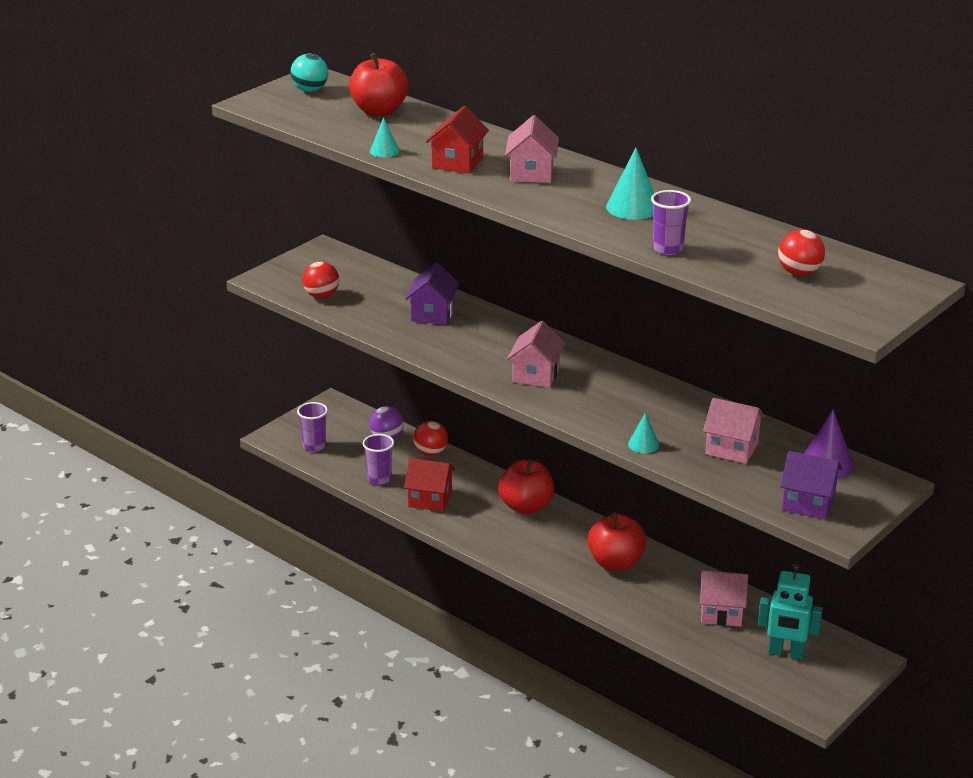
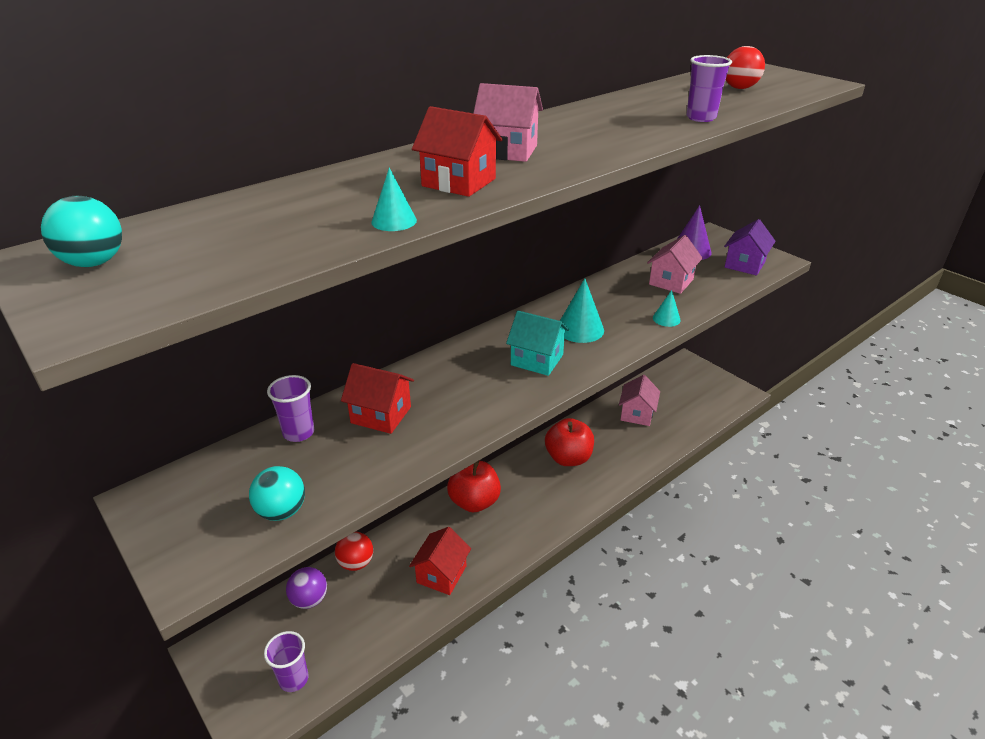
camera: 80 degrees left, 5 degrees up
(321, 296) = (282, 511): red ball -> turquoise ball
(379, 111) = (243, 216): red apple -> none
(379, 479) = (389, 616): purple cup -> purple cup (298, 433)
(432, 314) = (381, 415): purple house -> red house
(536, 375) = (537, 360): pink house -> turquoise house
(633, 207) = (606, 121): turquoise cone -> turquoise cone (580, 329)
(786, 653) = (683, 393): turquoise robot -> none

